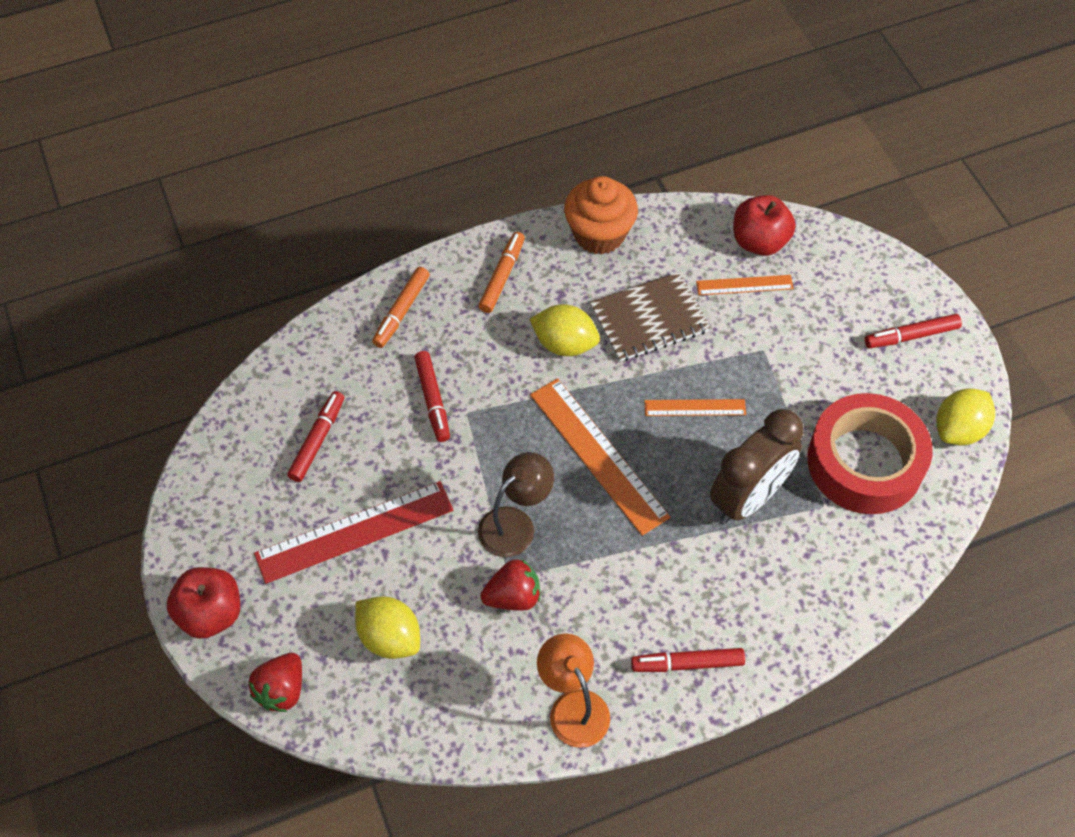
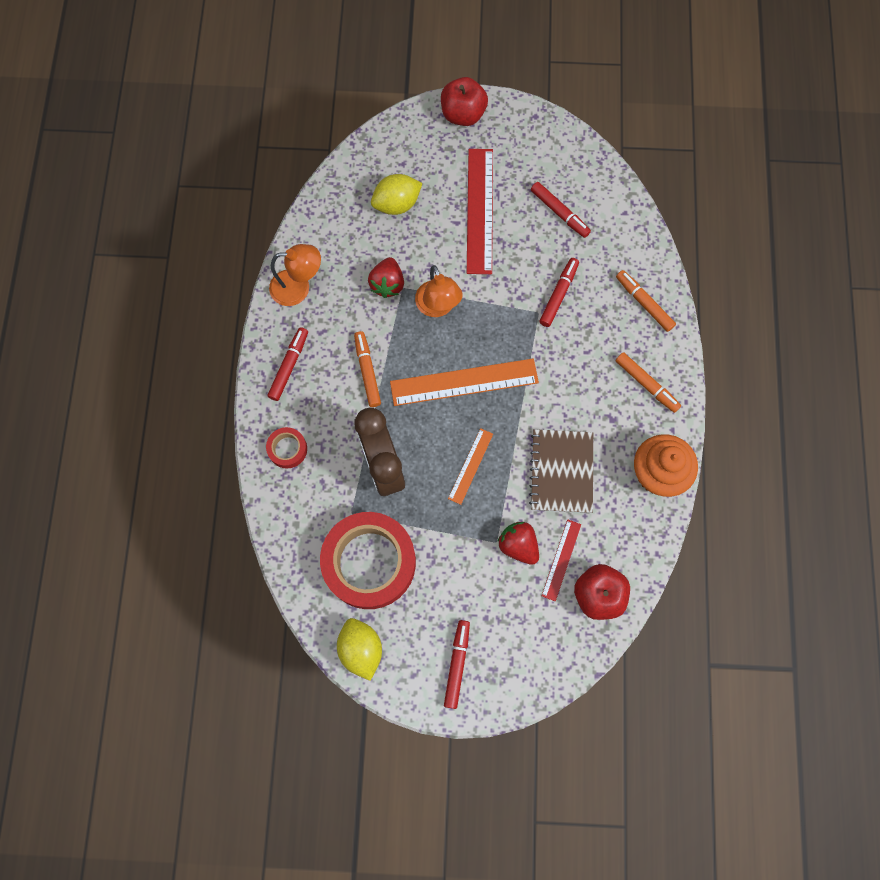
camera: 115 degrees right, 15 degrees up
(282, 690) = (394, 136): red strawberry -> red strawberry (518, 545)
(433, 400) = (558, 294): red marker -> red marker turned 105 degrees clockwise
(515, 524) = (438, 307): brown lamp -> orange lamp
(564, 344) = (566, 401): yellow lemon -> none
(643, 567) = (367, 371): none -> orange marker
(744, 285) = (561, 560): orange ruler -> red ruler
(793, 612) = (287, 449): none -> red tape

